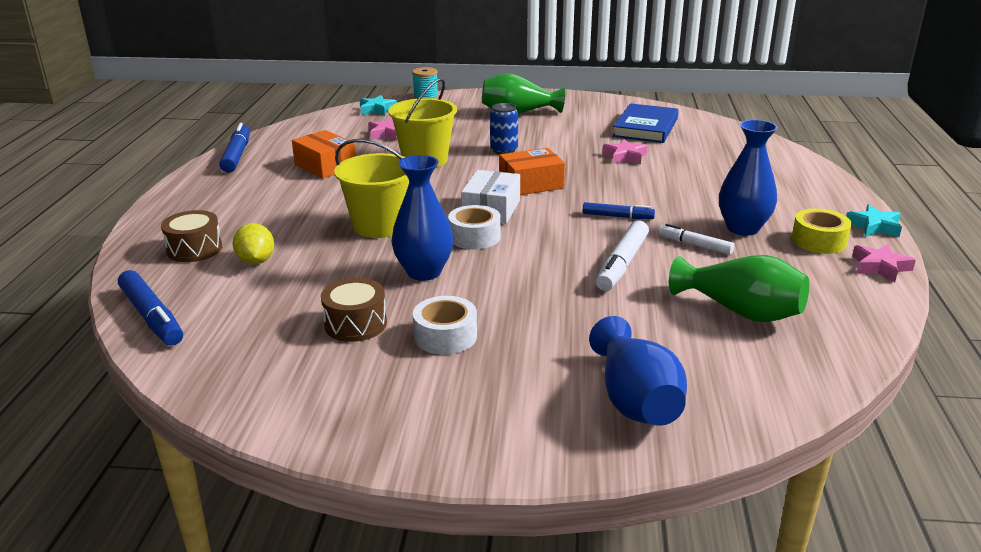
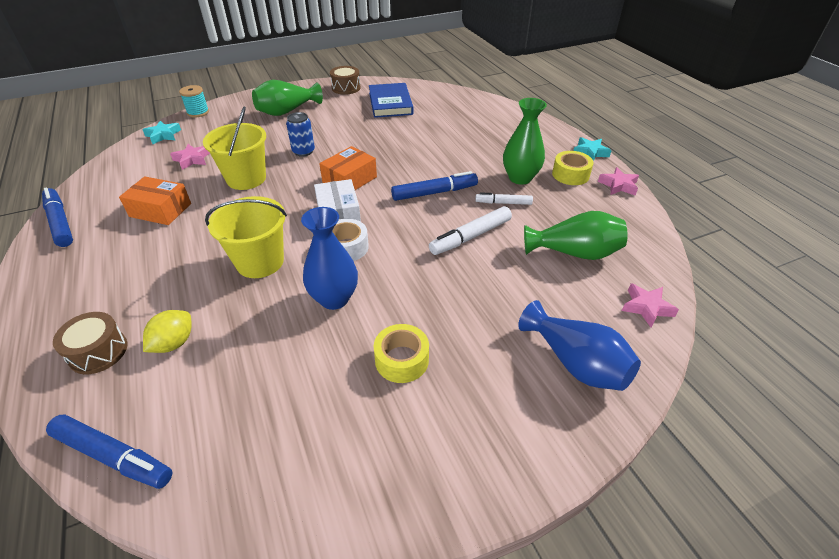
camera: 30 degrees left, 15 degrees up
(256, 261) = (174, 343): yellow lemon -> yellow lemon turned 75 degrees clockwise
(355, 324) = (320, 378): brown drum -> brown drum (346, 88)
(445, 336) = (401, 360): white tape -> yellow tape
(617, 216) = (434, 193): blue marker -> blue marker, size x1.59
(622, 264) = (471, 236): white marker -> white marker turned 60 degrees clockwise
(625, 156) = (396, 134): pink star -> pink star (646, 307)
(742, 228) = (520, 178): blue vase -> green vase

